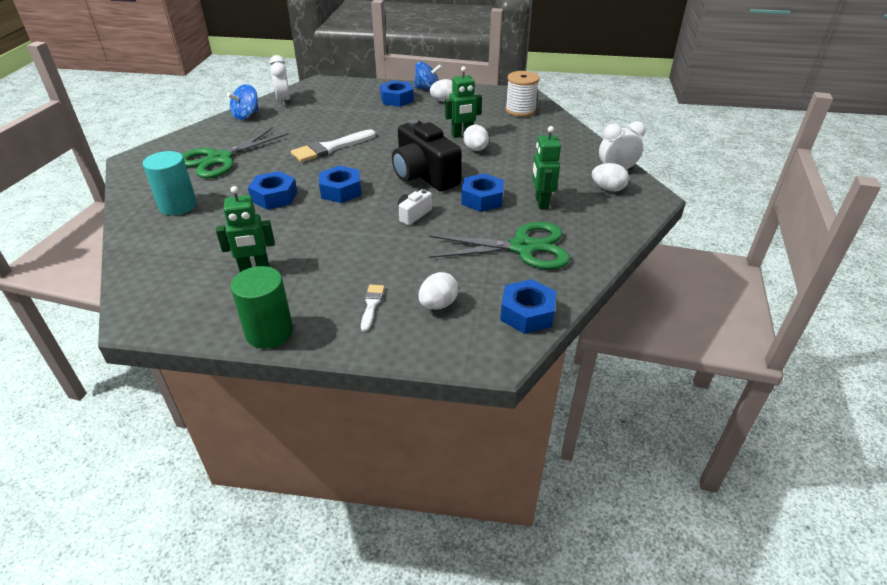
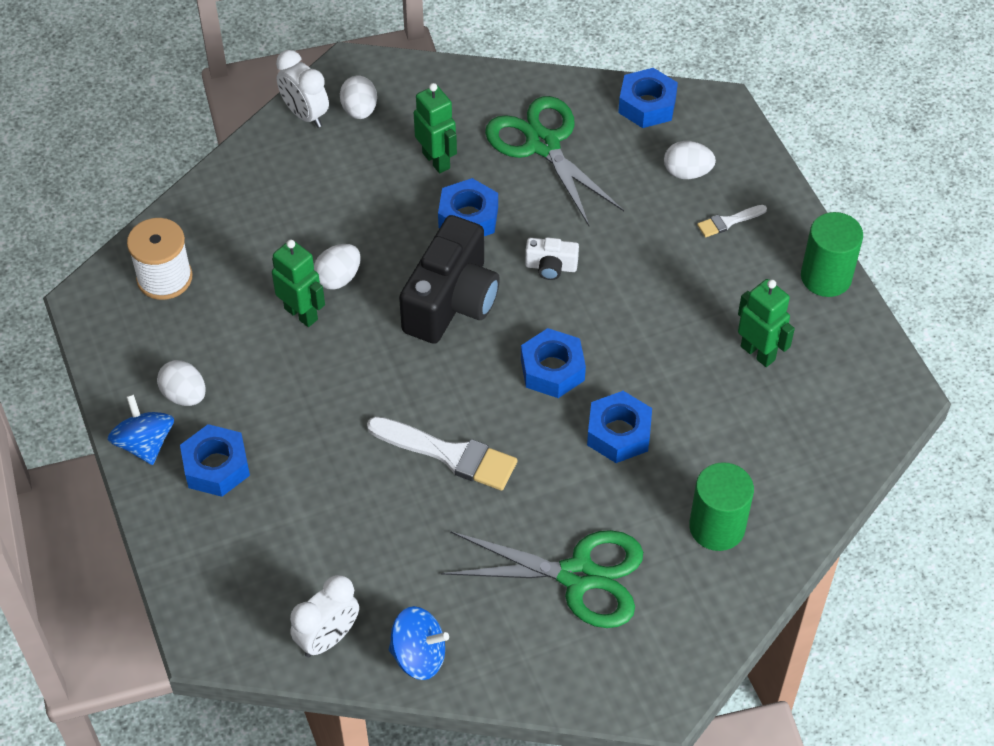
camera: 120 degrees left, 15 degrees up
(178, 206) = (717, 527): turquoise cylinder -> green cylinder
(541, 202) = (436, 160): green robot -> green robot turned 90 degrees counterclockwise

